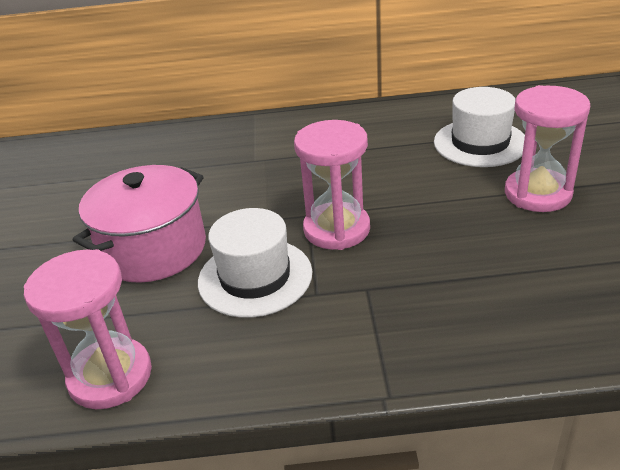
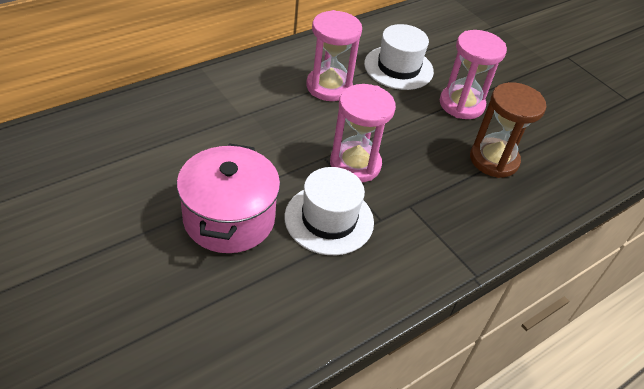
camera: 40 degrees left, 10 degrees up
(110, 376) = (292, 330): pink hourglass -> pink hourglass (329, 87)
(534, 265) = (494, 160): none -> brown hourglass

